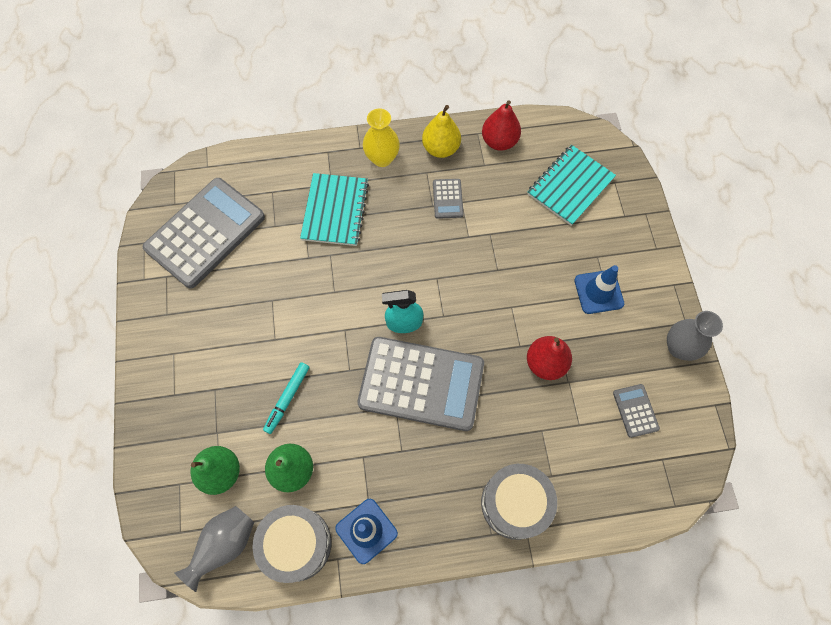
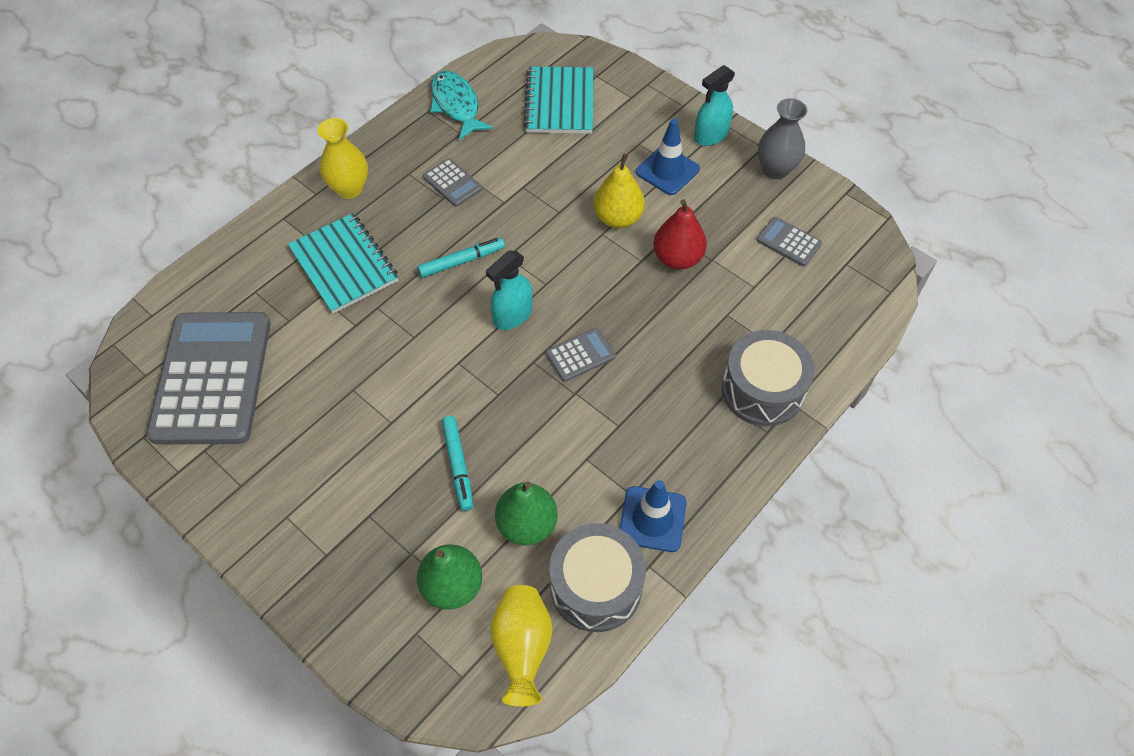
camera: 40 degrees left, 10 degrees down
(224, 545) = (522, 648): grey vase -> yellow vase
(405, 260) = (461, 261): none -> turquoise marker
(421, 383) = (580, 355): grey calculator -> grey calculator, size x0.42
(441, 148) = (403, 145): yellow pear -> yellow pear (618, 218)
(499, 141) = (456, 105): red pear -> turquoise fish
(655, 286) = (711, 135): none -> turquoise spray bottle

